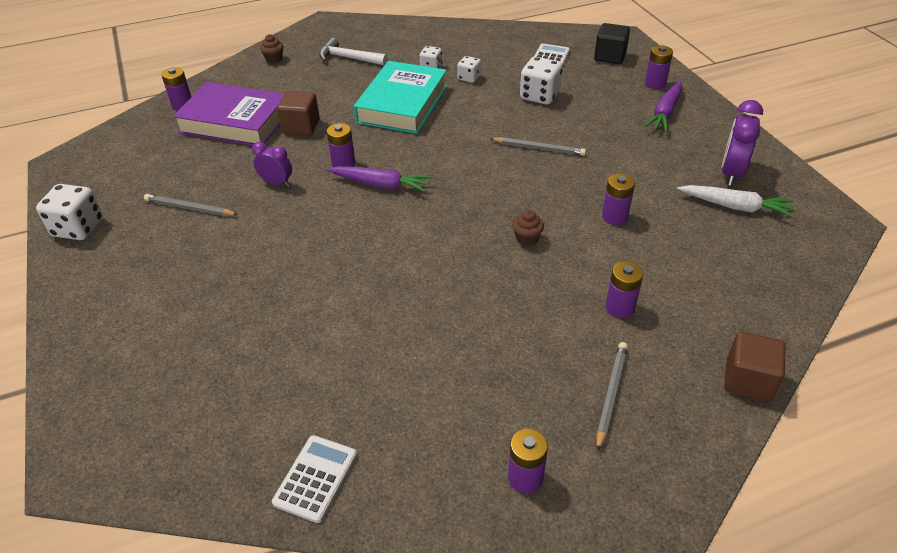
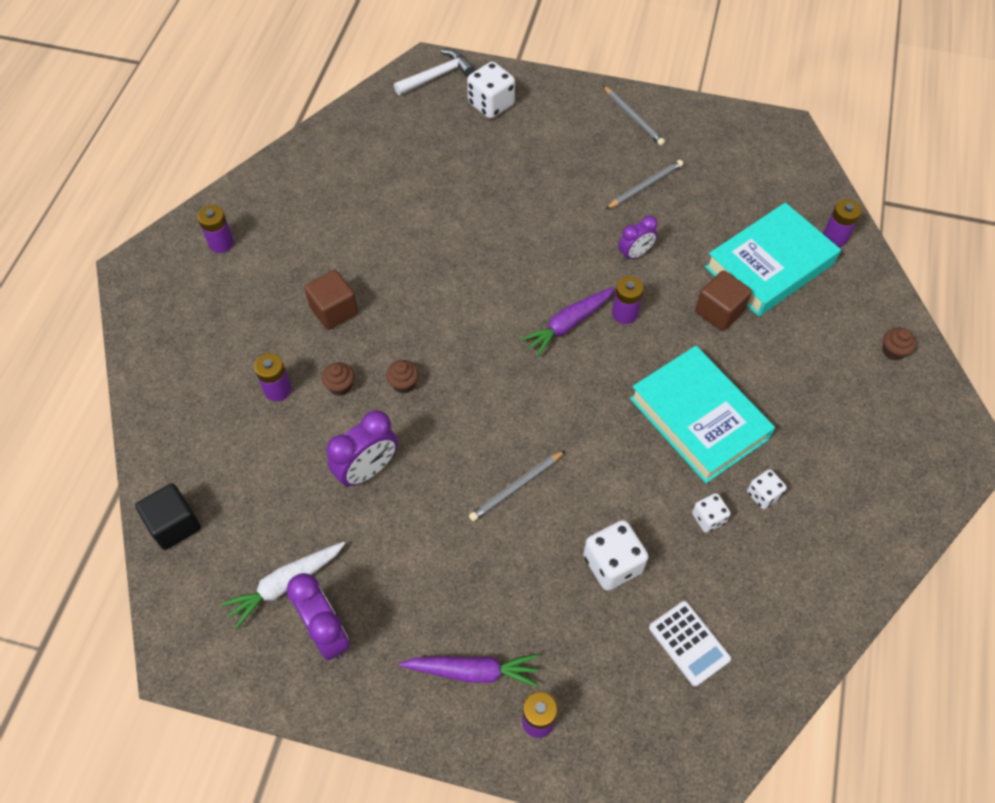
camera: 125 degrees right, 15 degrees up
(78, 228) = (673, 117): white dice -> white dice (491, 104)
(235, 121) = (769, 265): purple book -> turquoise book
(315, 478) = (320, 154): white calculator -> none
(348, 58) = (846, 423): white hammer -> white hammer (437, 76)
(571, 272) = (340, 386): none -> brown cupcake
(610, 56) = (642, 726): black cube -> black cube (174, 525)
(611, 395) = (222, 325): grey pencil -> grey pencil (633, 118)
(614, 217) = (367, 470): purple battery -> purple clock
(665, 113) = (473, 671): purple carrot -> purple carrot turned 120 degrees clockwise
(748, 380) = (147, 412): brown cube -> brown cube (334, 310)

